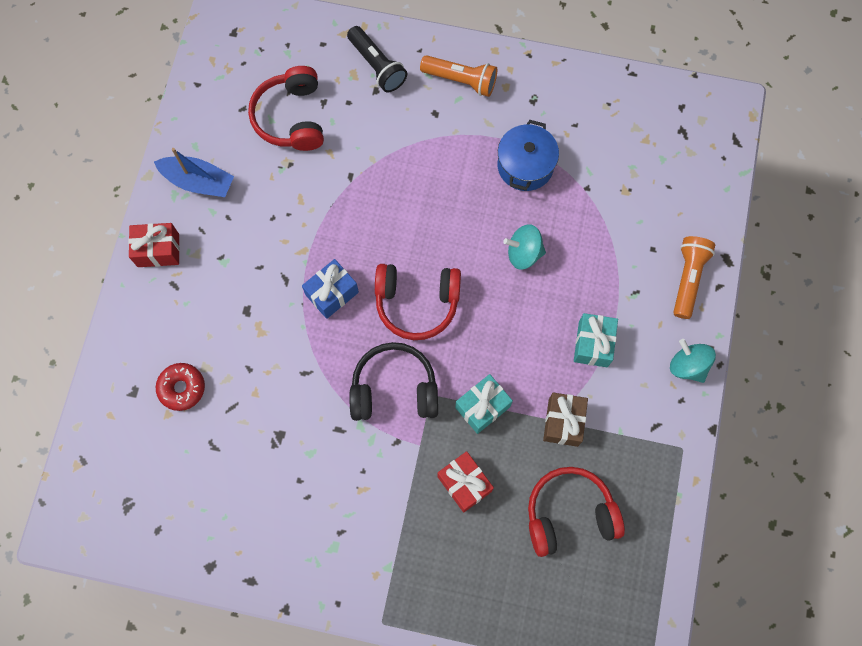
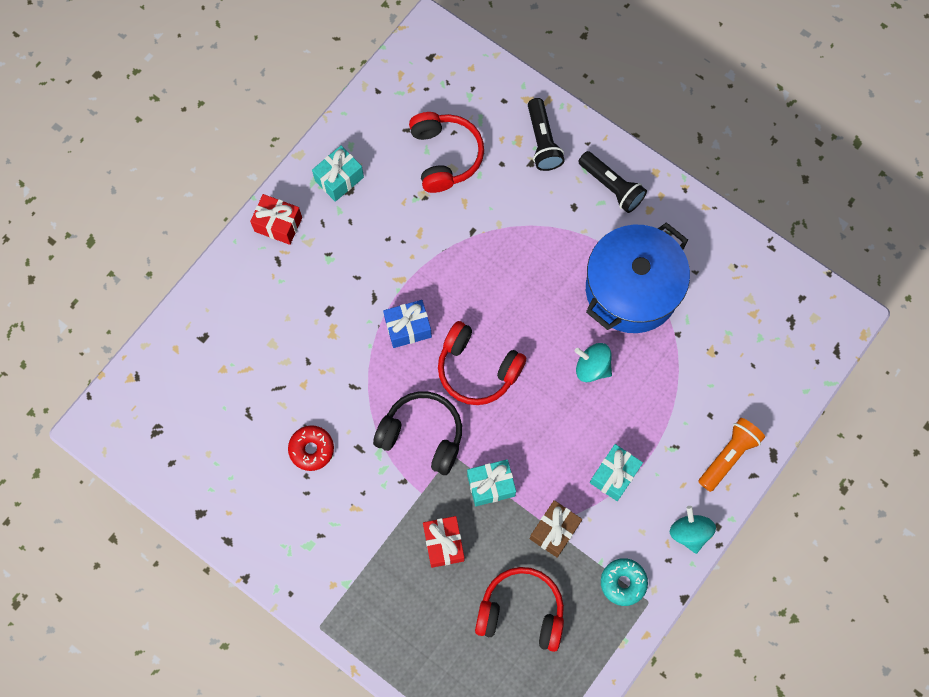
camera: 25 degrees right, 0 degrees up
(182, 388) = (244, 352): red donut -> red donut (311, 449)
(198, 182) = (339, 179): blue boat -> turquoise gift
(291, 117) = (445, 156): red headphones -> red headphones turned 150 degrees clockwise
(461, 80) = (612, 187): orange flashlight -> black flashlight
(525, 166) = (631, 289): blue pot -> blue pot, size x1.70
(650, 441) = (623, 582): none -> turquoise donut

